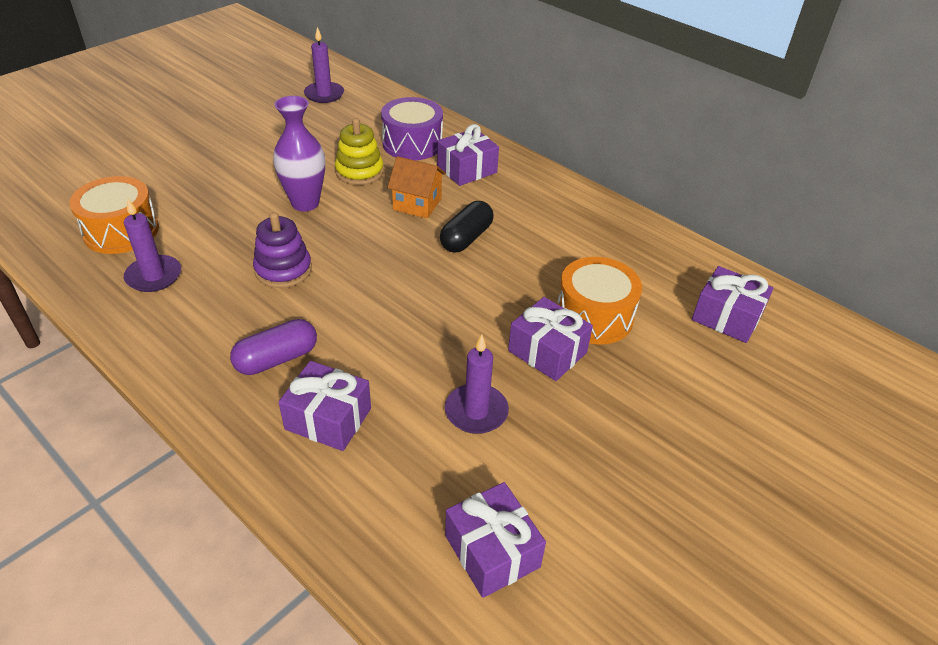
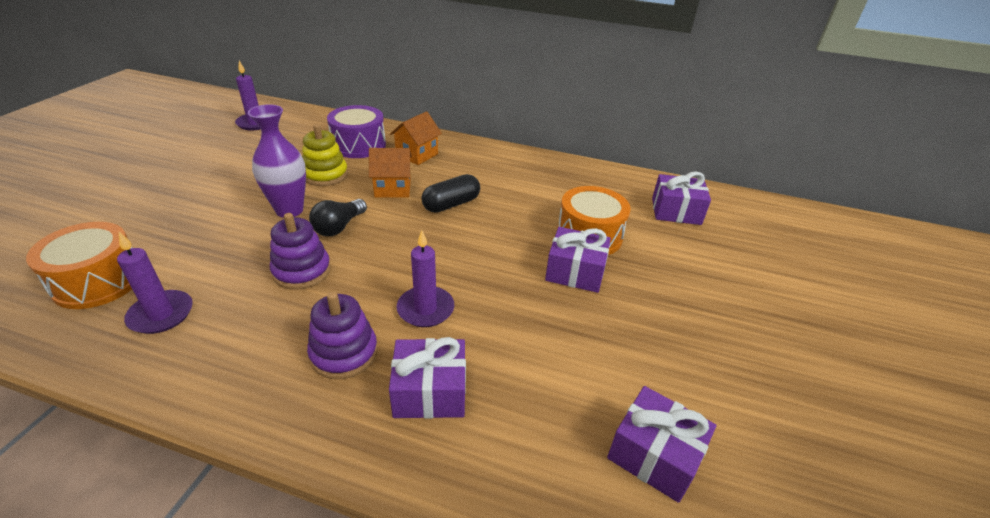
camera: 25 degrees left, 5 degrees down
(277, 359) = (344, 353): purple capsule -> purple stacking toy
(340, 234) = (339, 227): none -> black light bulb
(466, 238) = (451, 204): black capsule -> black capsule turned 45 degrees clockwise
(467, 169) = (417, 155): purple gift -> orange house
(476, 411) = (555, 338): purple candle -> purple candle (425, 309)

